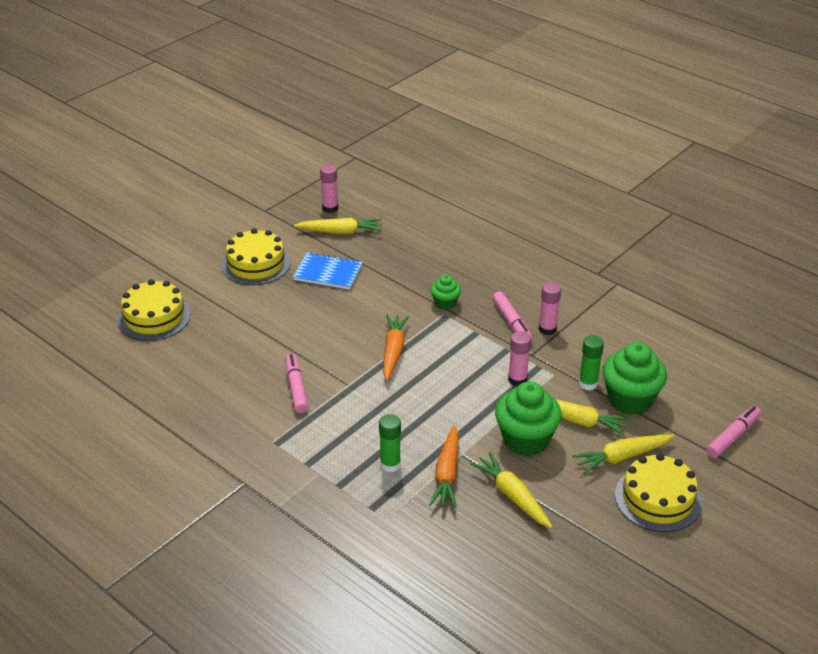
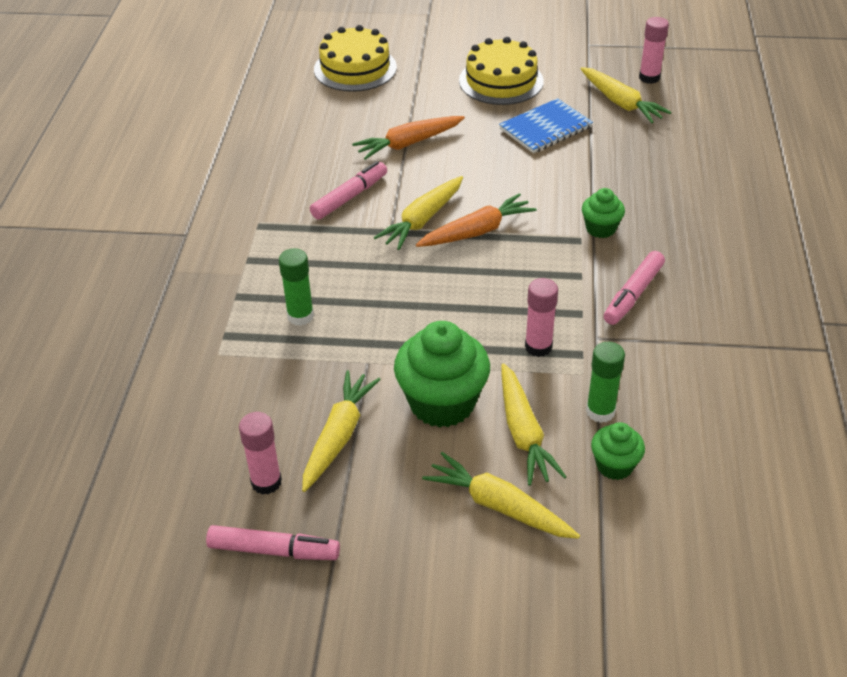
camera: 55 degrees right, 5 degrees up
(328, 273) = (545, 128): blue notebook -> blue notebook turned 75 degrees clockwise
(357, 368) = (422, 220): none -> yellow carrot
(447, 474) = (326, 365): orange carrot -> orange carrot (409, 143)
(547, 329) = (658, 329): pink glue stick -> pink glue stick (266, 482)
(630, 400) = (614, 465): green cupcake -> green cupcake, size x0.53
(657, 499) = (457, 578): yellow cake -> none
(733, 437) = (658, 610): pink marker -> pink marker (274, 551)

